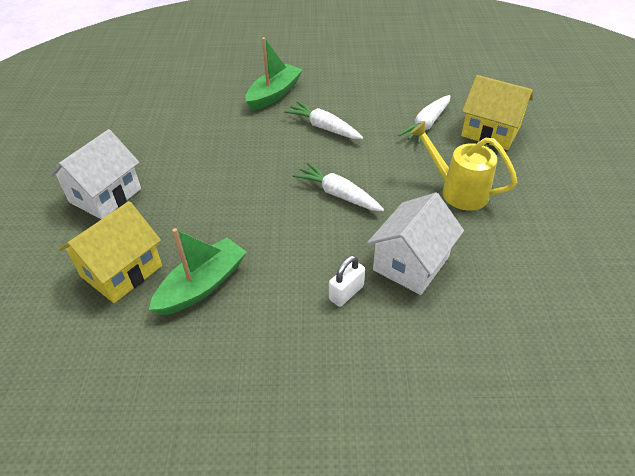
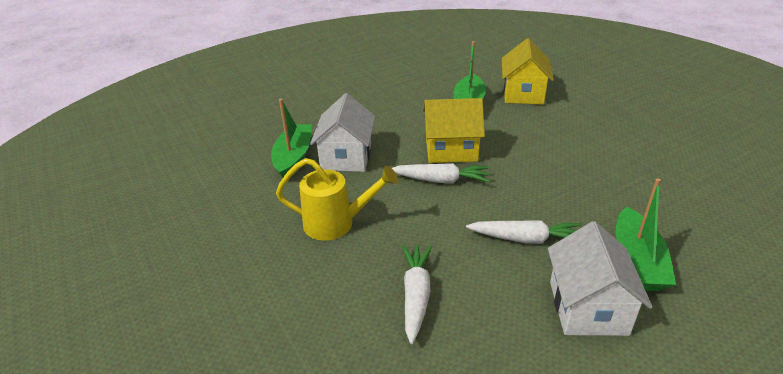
camera: 150 degrees right, 10 degrees down
(105, 195) = (605, 117): white house -> white house (588, 307)
(346, 293) = (379, 129): white padlock -> none
(473, 290) = (293, 158): none -> green boat
(490, 132) = (329, 319): yellow house -> yellow house (451, 150)

